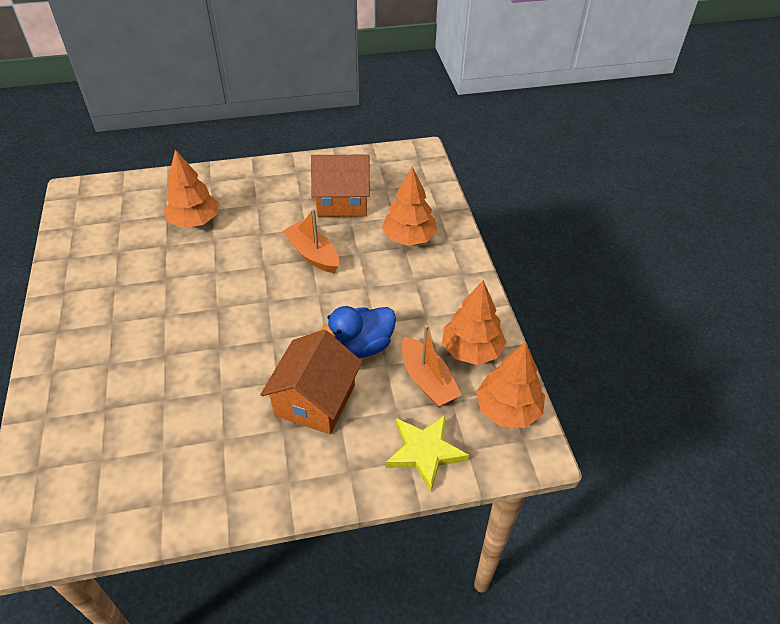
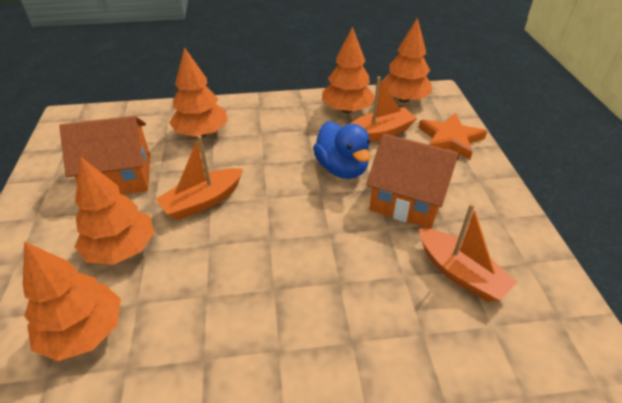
camera: 85 degrees left, 5 degrees down
(219, 433) = (460, 273): none -> orange boat
(262, 221) = (121, 249): none -> orange tree
(342, 201) = (119, 176): orange house -> orange house turned 75 degrees clockwise
(425, 452) = (450, 139): yellow star -> orange star

